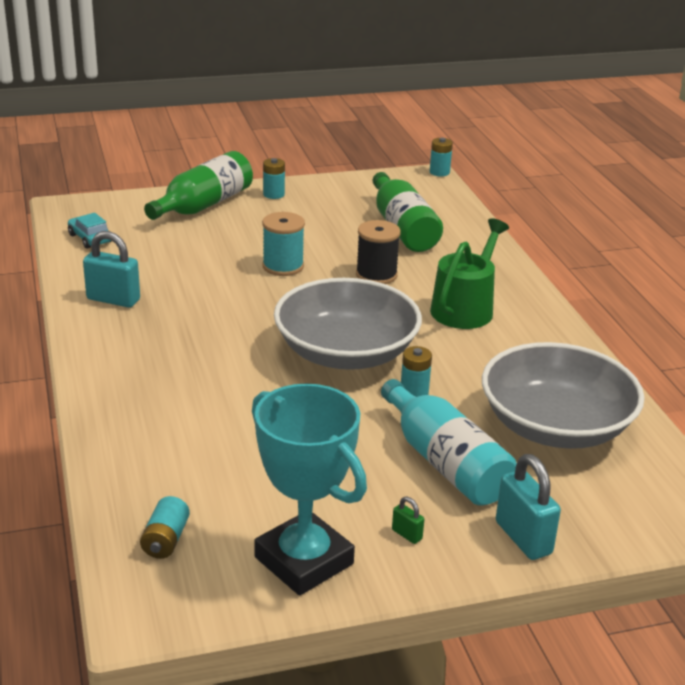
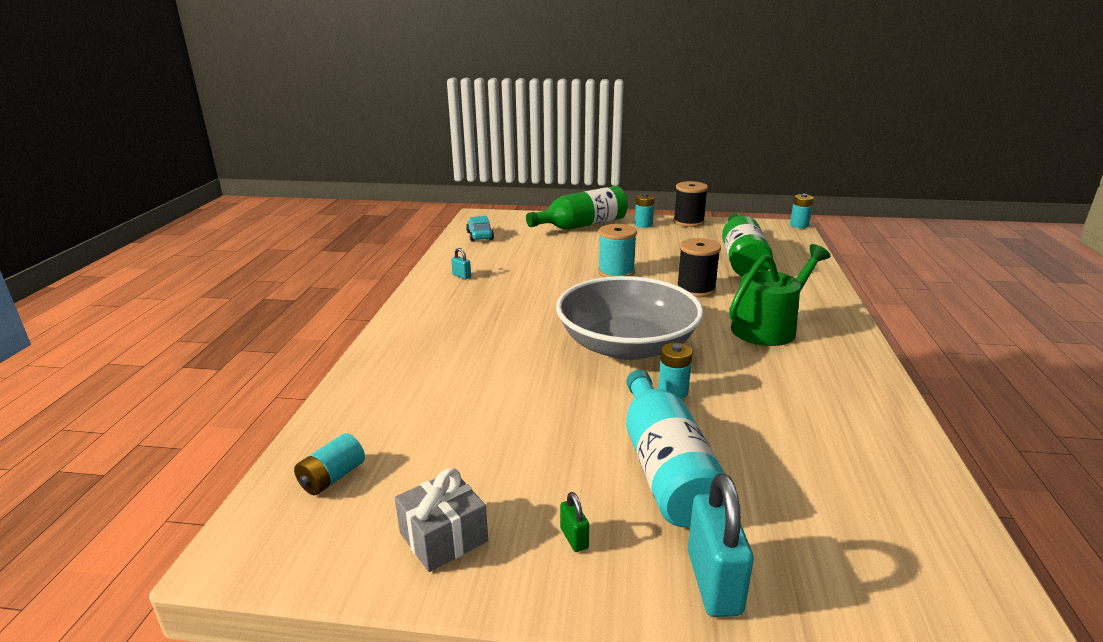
camera: 25 degrees right, 5 degrees down
(113, 299) = (461, 276): turquoise padlock -> turquoise padlock, size x0.47
(304, 560) = (443, 537): turquoise trophy -> grey gift
(321, 183) = (688, 222): none -> black spool
(555, 426) = (817, 457): grey bowl -> none

